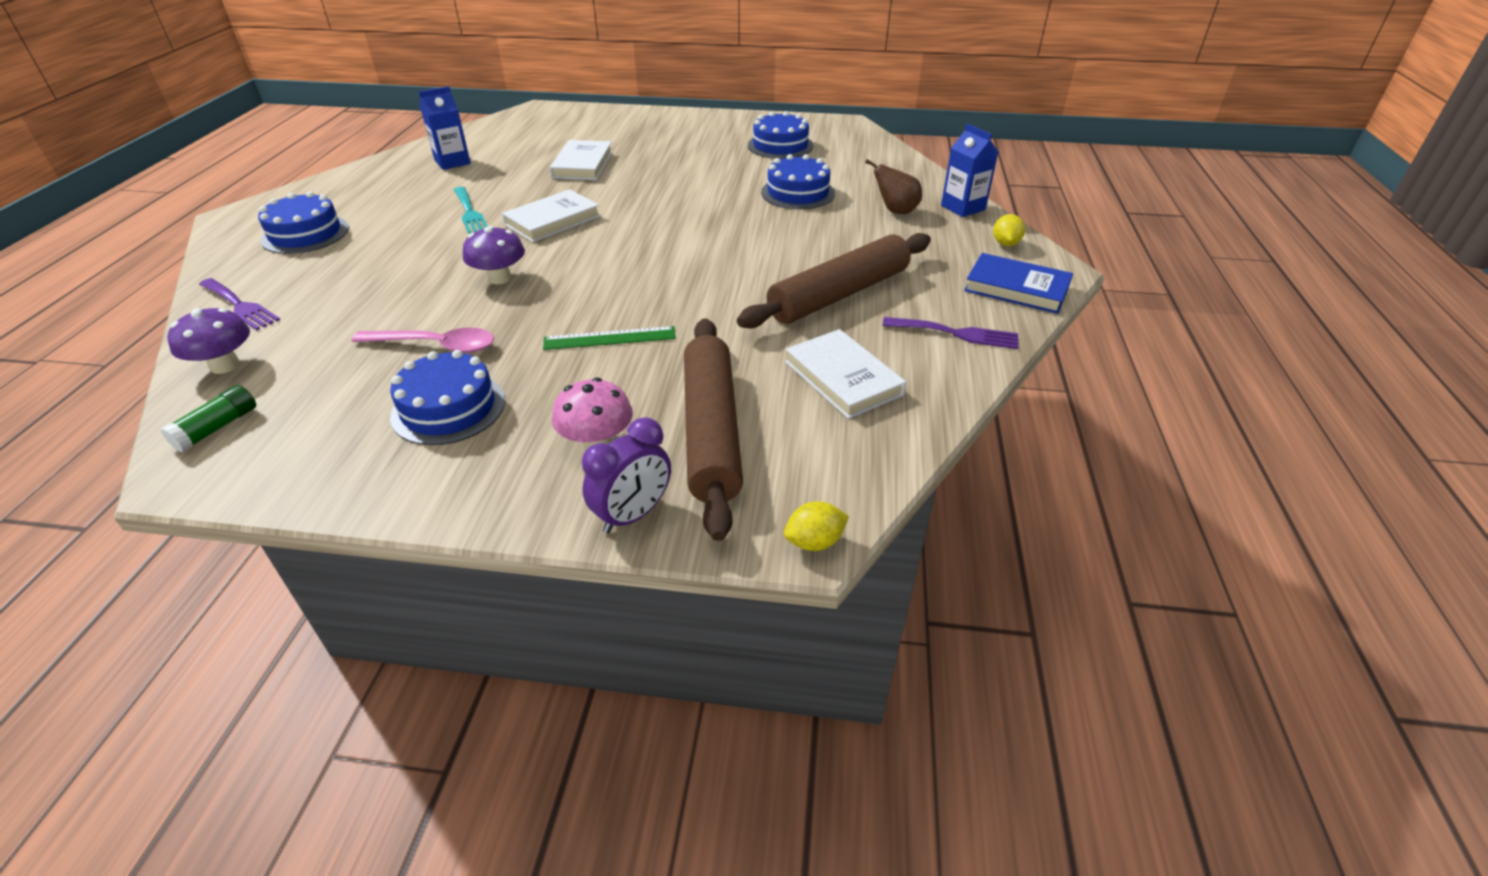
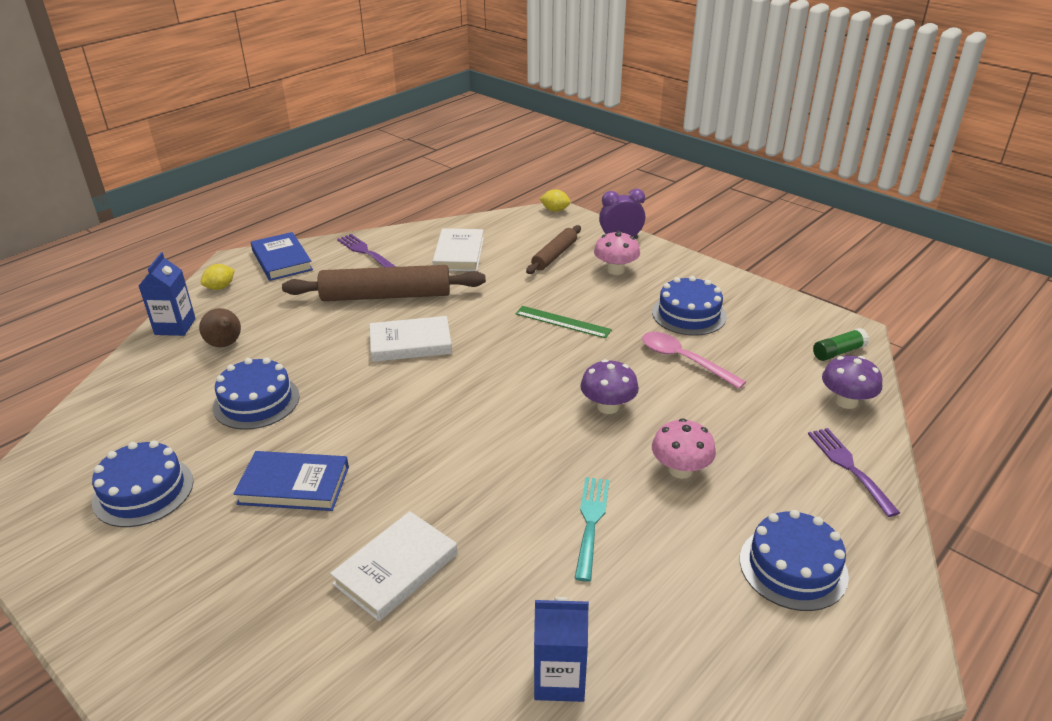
camera: 145 degrees left, 5 degrees down
(409, 257) = (680, 470): none -> pink mushroom
(552, 220) = (513, 466): white book -> white book (410, 343)
(695, 171) = (294, 485): none -> blue book
(711, 431) = (554, 255): brown rolling pin -> brown rolling pin, size x0.57

